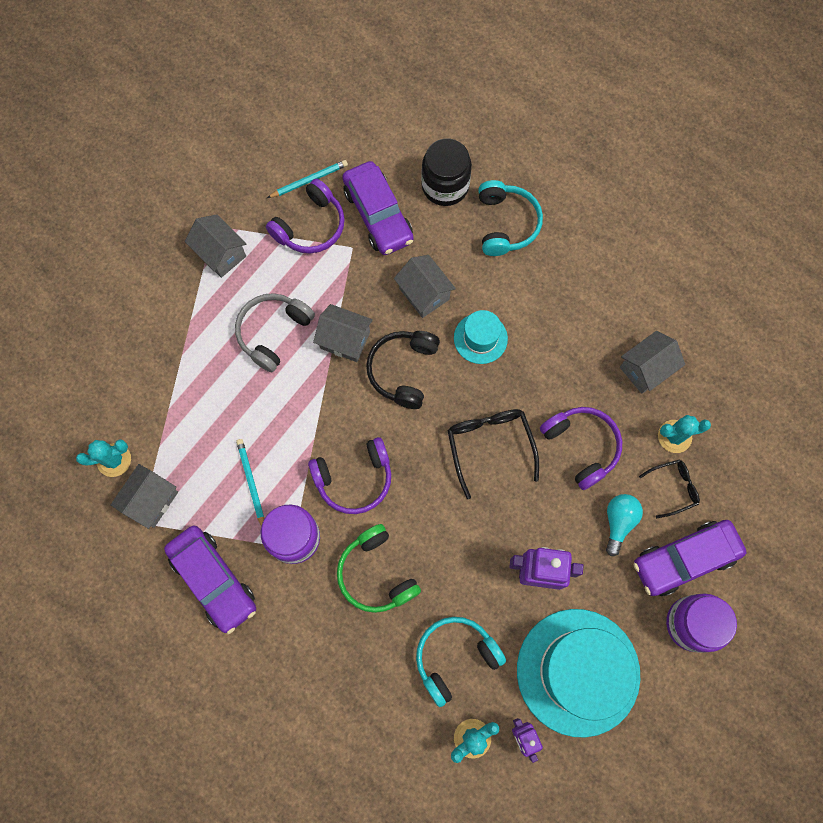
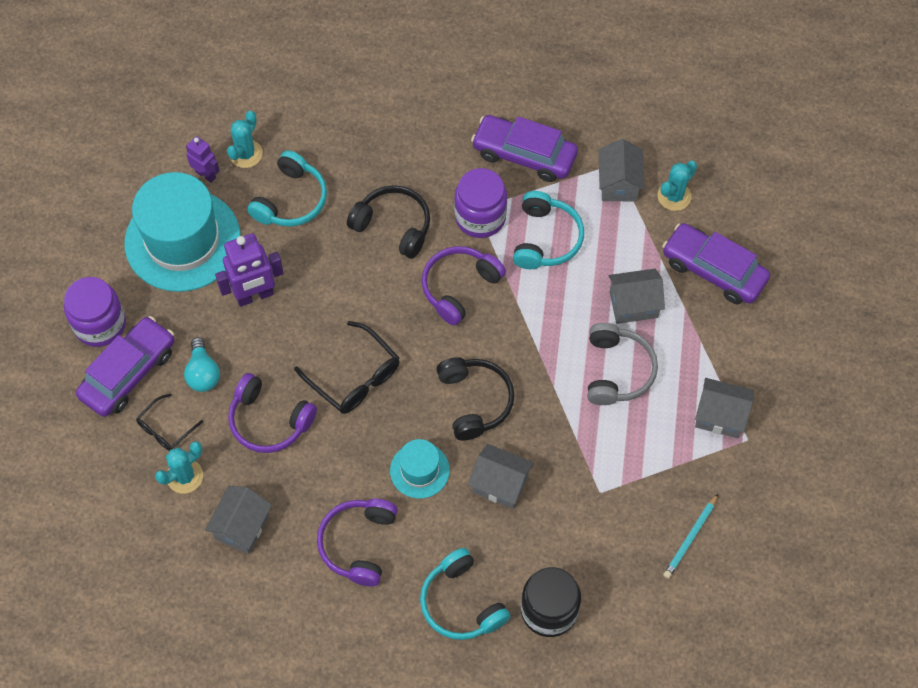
camera: 150 degrees right, 10 degrees down
(251, 483) = (545, 239): turquoise pencil -> turquoise headphones
(310, 226) = (655, 491): purple headphones -> purple headphones (359, 544)
(345, 340) = (546, 399): grey house -> grey house (633, 304)
(376, 573) = (393, 226): green headphones -> black headphones
(378, 215) = (596, 540): purple car -> purple car (713, 270)

